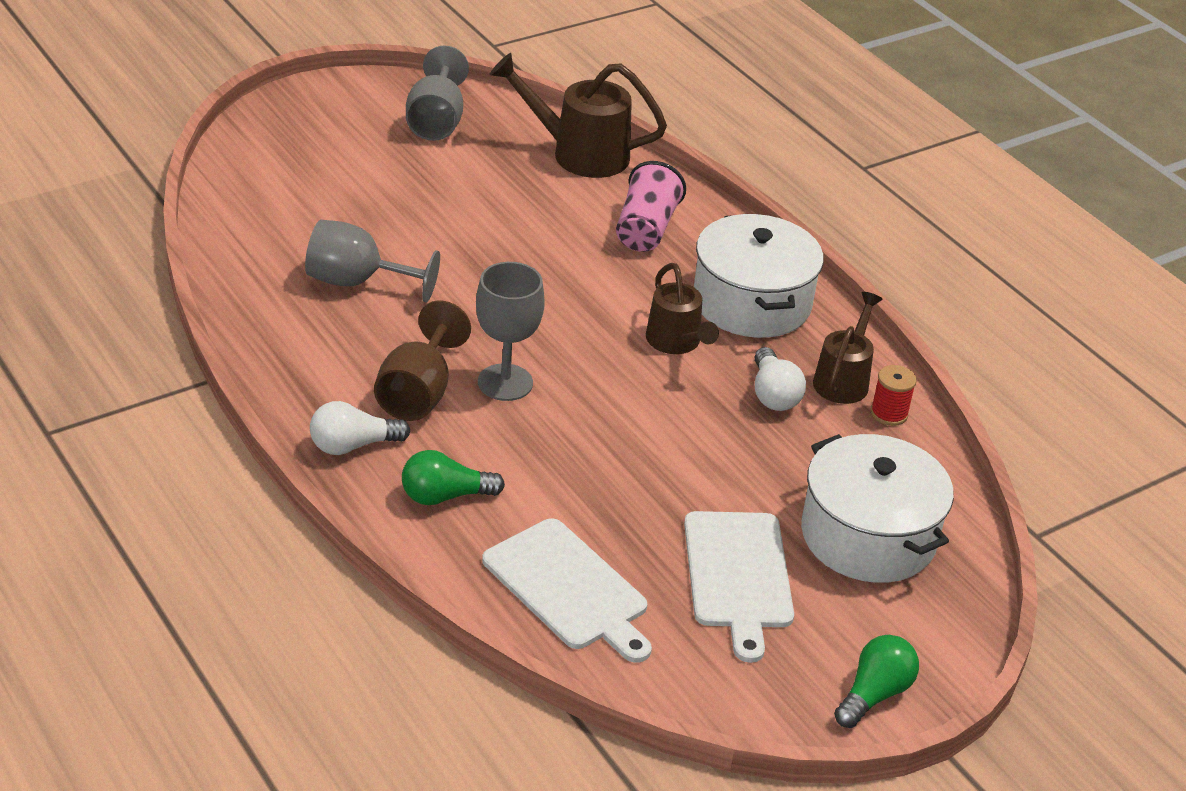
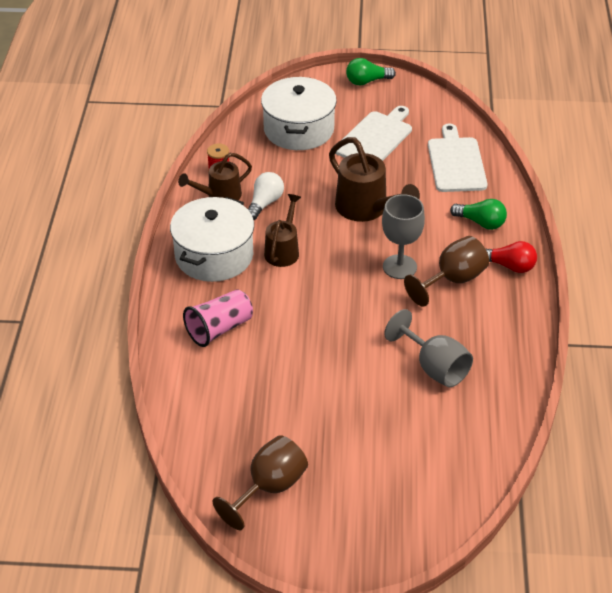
camera: 140 degrees left, 5 degrees up
(353, 445) = (509, 266): white light bulb -> red light bulb
(436, 122) = (269, 488): grey goblet -> brown goblet
(579, 153) = (197, 409): brown watering can -> brown watering can (367, 209)

